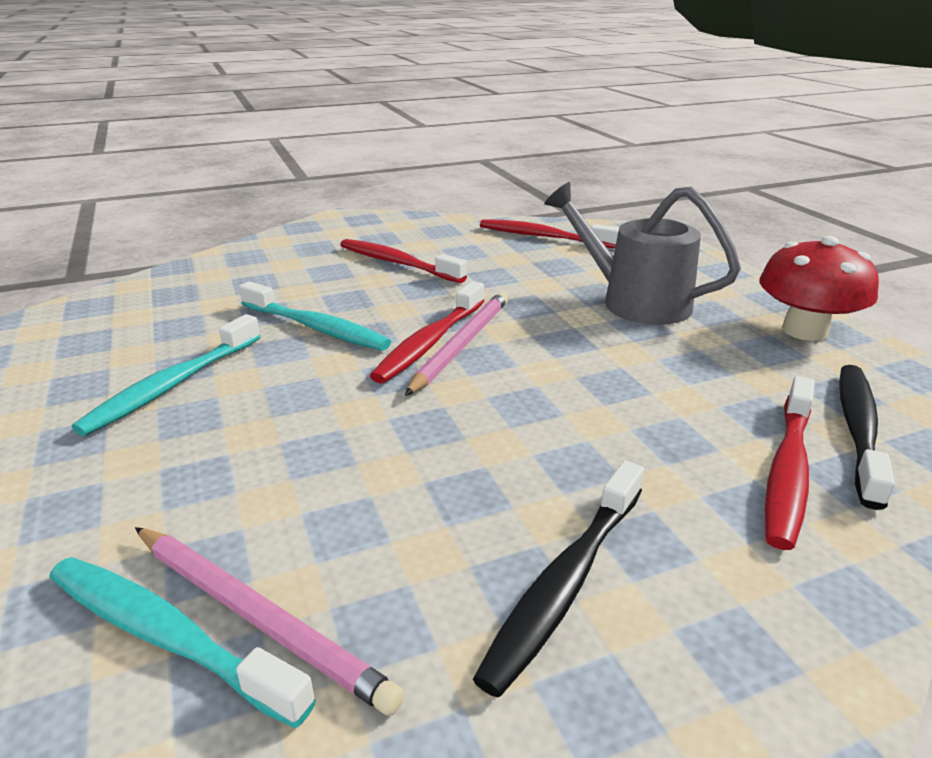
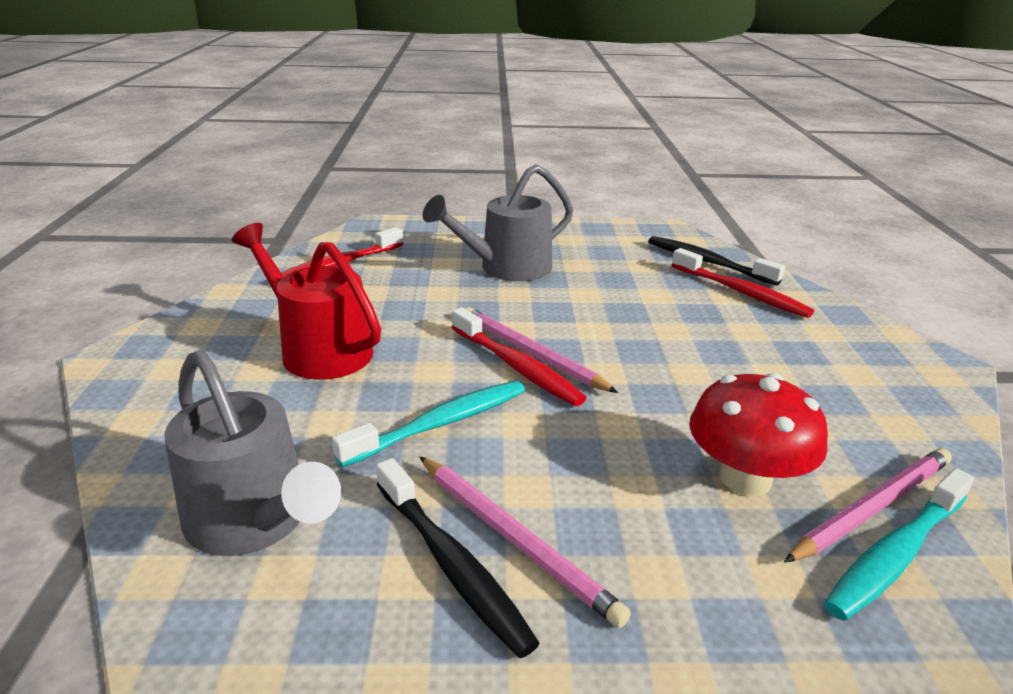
camera: 70 degrees left, 0 degrees up
(172, 385) = (515, 539): turquoise toothbrush -> pink pencil
(181, 296) = (256, 521): none -> grey watering can
(397, 263) = (318, 349): red toothbrush -> red watering can
(565, 583) = (835, 384): black toothbrush -> black toothbrush (452, 565)
(804, 331) = (589, 235): red mushroom -> red mushroom (745, 478)

